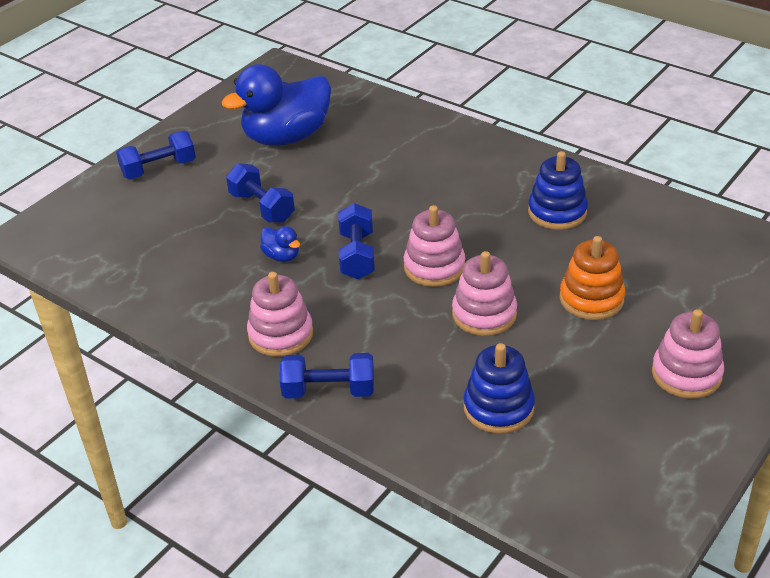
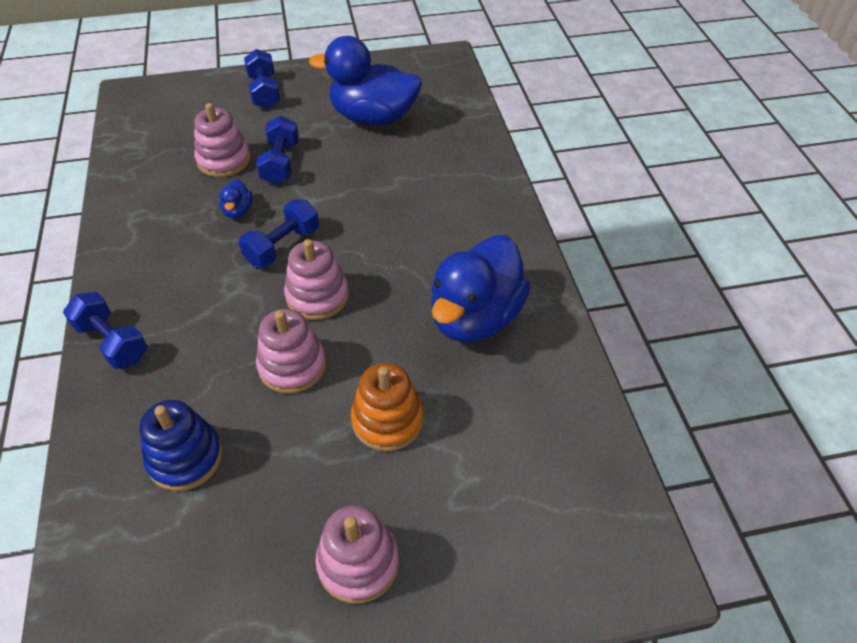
camera: 40 degrees right, 10 degrees up
(159, 169) = (264, 92): blue dumbbell -> blue dumbbell turned 60 degrees clockwise
(280, 334) = (151, 272): pink stacking toy -> pink stacking toy (224, 160)
(557, 212) = (475, 317): blue stacking toy -> blue duck

